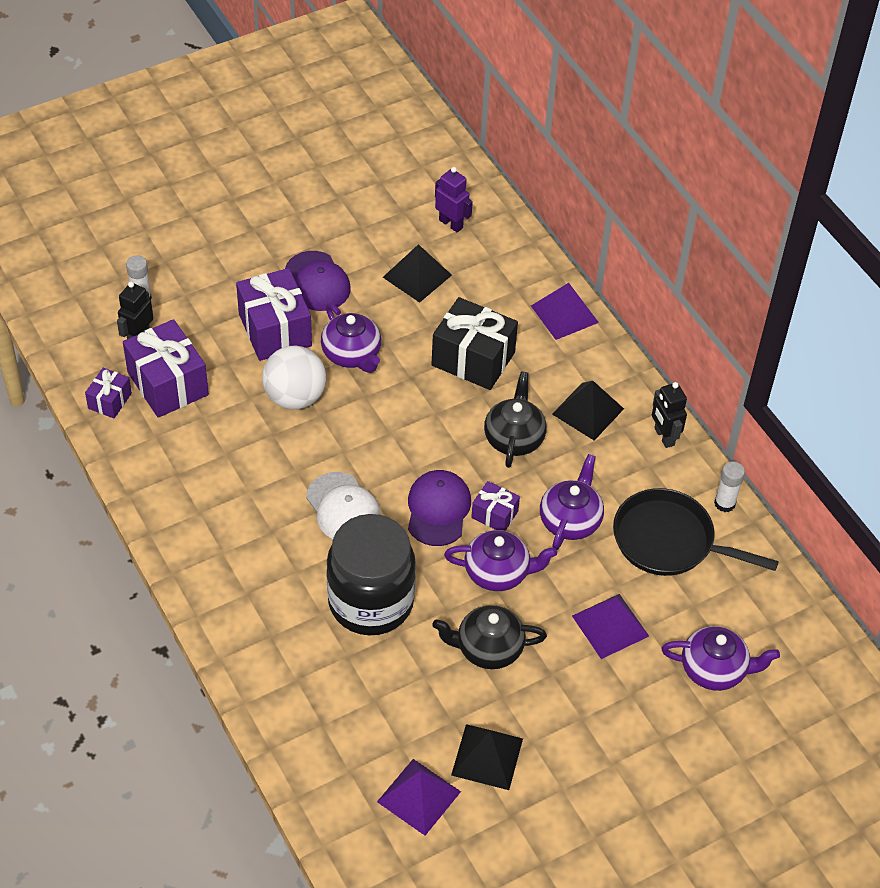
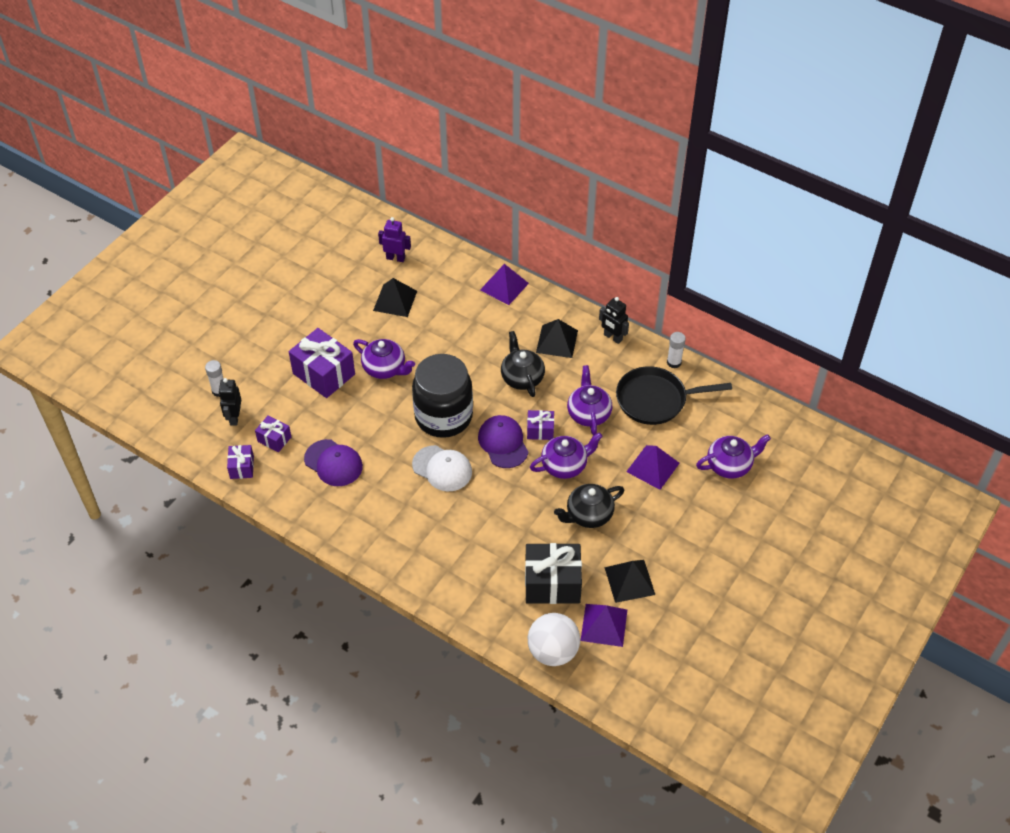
camera: 25 degrees left, 0 degrees up
(167, 384) = (274, 439): purple gift -> purple gift, size x0.52
(295, 397) = (365, 411): white ball -> white ball (553, 651)
(317, 281) = (331, 331): purple cap -> purple cap (333, 463)
(371, 602) = (497, 519): black jar -> black jar (443, 416)
(473, 359) = (465, 338): black gift -> black gift (552, 583)

